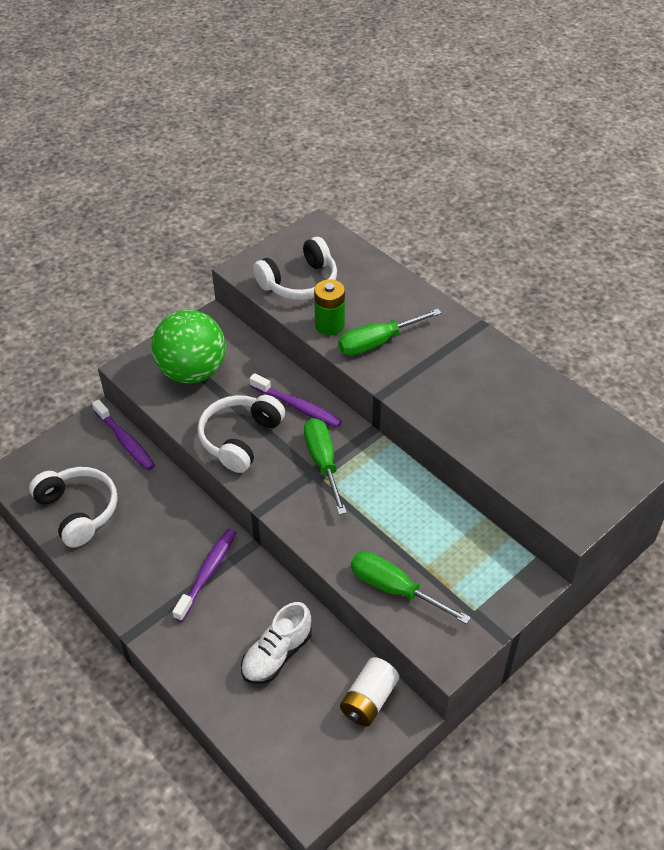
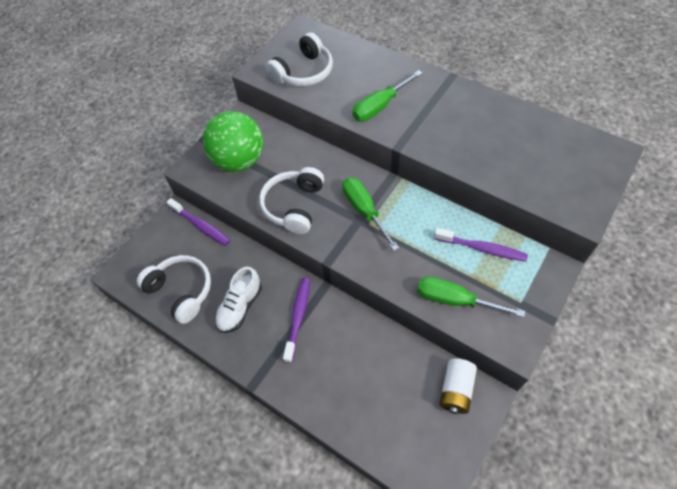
camera: 10 degrees left, 10 degrees up
(277, 654) = (373, 371): white shoe -> white shoe (240, 307)
(297, 406) = (329, 170): purple toothbrush -> purple toothbrush (482, 248)
(329, 325) = (338, 101): green battery -> none

